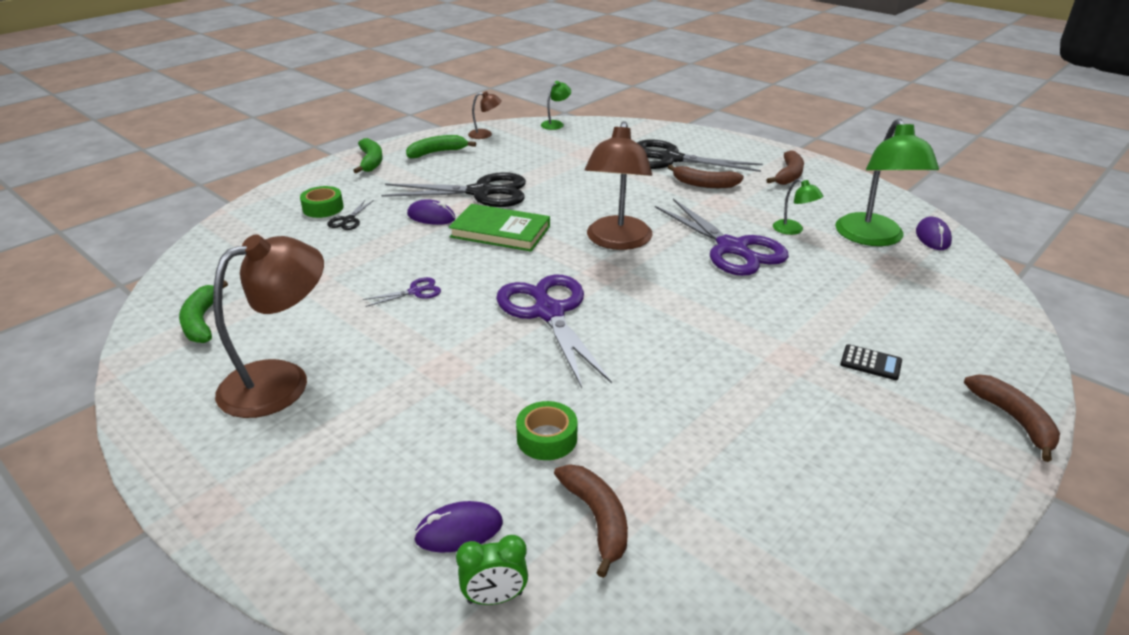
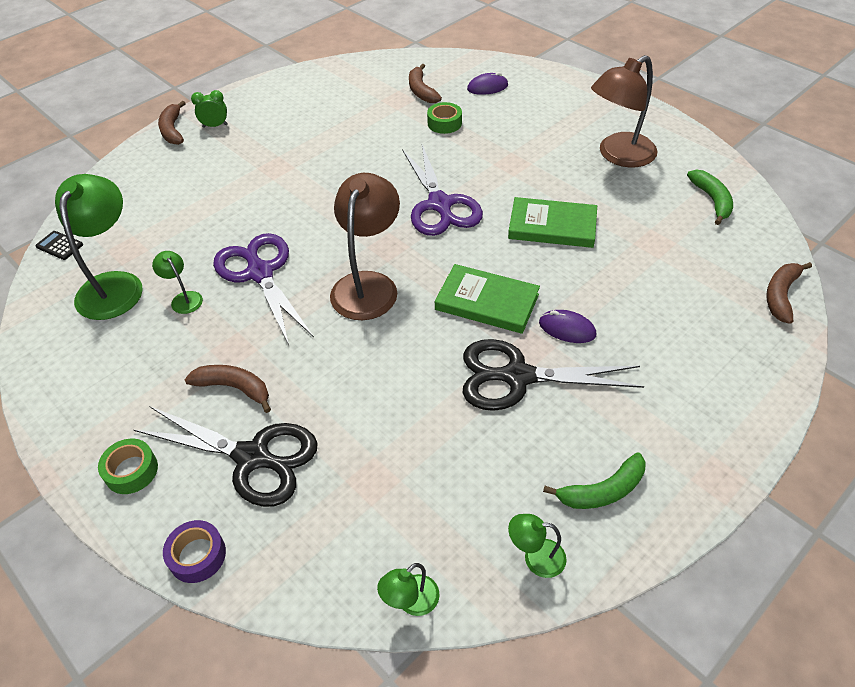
camera: 175 degrees left, 15 degrees up
(323, 208) = (700, 348): green tape -> green tape (131, 471)
(348, 220) = (658, 325): black scissors -> none
(371, 161) = (694, 464): green banana -> none
(415, 292) = (552, 226): purple scissors -> green book
(485, 135) = (535, 557): brown lamp -> green lamp
(495, 597) = (468, 68): green clock -> green clock (215, 126)
(681, 132) = (197, 555): none -> purple tape
(789, 175) = (114, 407): brown banana -> brown banana (780, 295)
(870, 363) = (225, 163): black calculator -> black calculator (59, 246)
(932, 237) = (55, 285): purple mouse -> none

